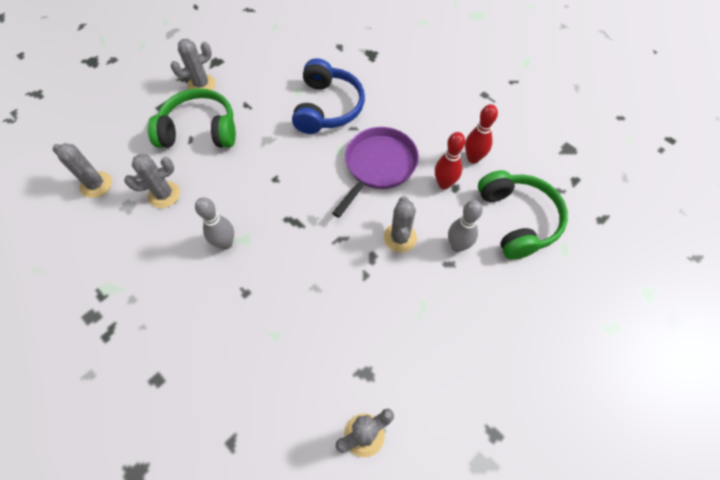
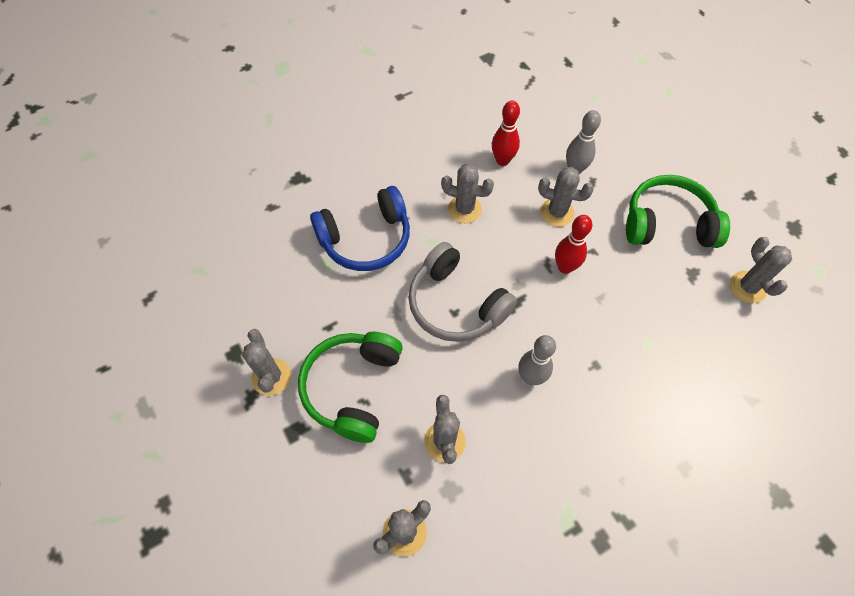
camera: 75 degrees left, 0 degrees up
(282, 178) = (456, 304): none -> grey headphones
(327, 107) = (366, 239): blue headphones -> blue headphones turned 135 degrees clockwise
(378, 165) = (464, 209): purple pan -> grey cactus
(473, 158) = (478, 129): red bowling pin -> red bowling pin (565, 267)
(517, 220) = (556, 118): green headphones -> green headphones (667, 224)

